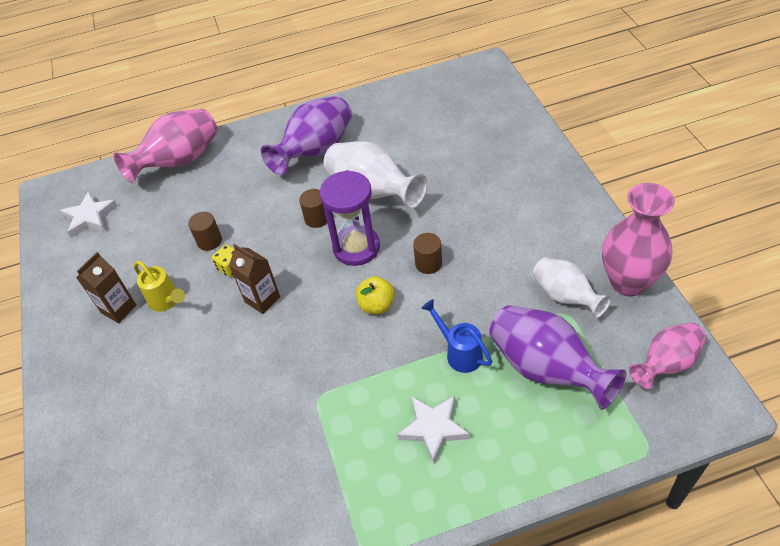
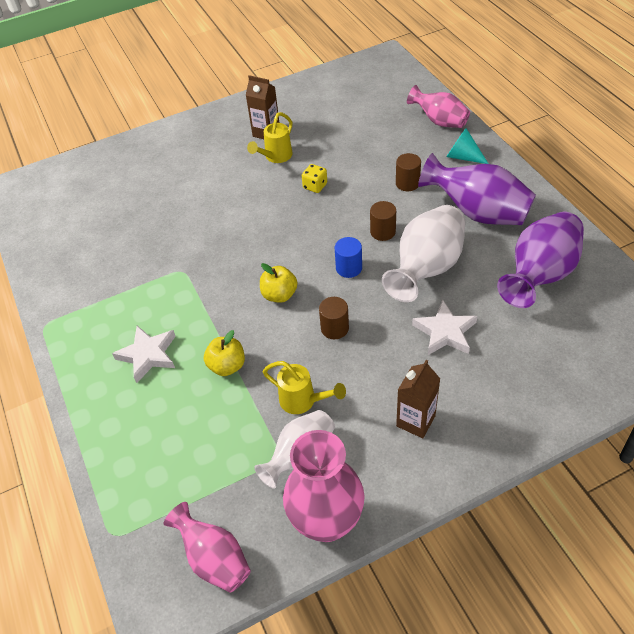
camera: 80 degrees right, 0 degrees up
(90, 217) = (361, 88): white star -> white star (445, 332)
(179, 161) = (439, 121): pink vase -> pink vase, size x0.64
(209, 241) = (344, 165): brown cylinder -> brown cylinder (407, 183)
(238, 151) = (462, 157): none -> turquoise cone
(262, 299) = (281, 214): brown carton -> brown carton (415, 421)
(356, 247) = (349, 268): purple hourglass -> blue cylinder
(459, 352) = (227, 366): blue watering can -> yellow apple
(508, 292) = (303, 401): none -> yellow watering can
(546, 369) = (208, 441): purple vase -> purple vase (539, 275)

